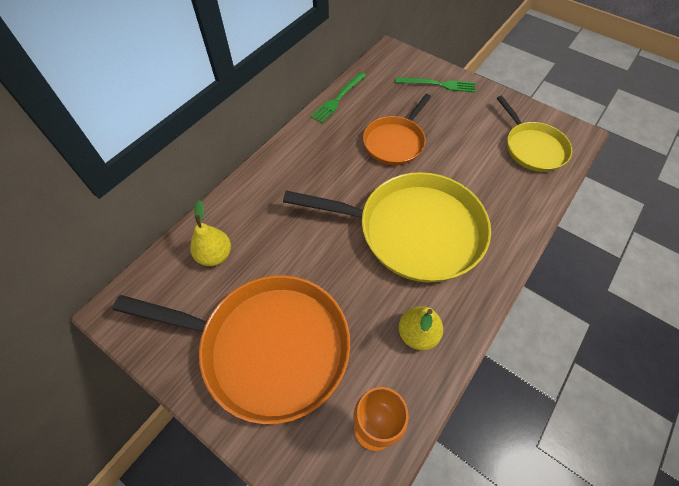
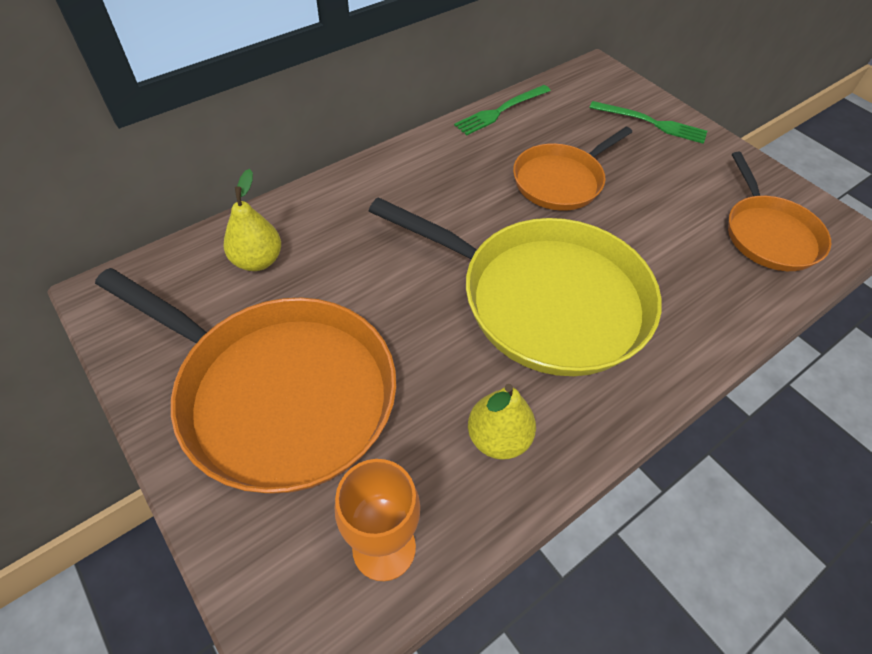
camera: 15 degrees right, 5 degrees down
(532, 148) = (769, 234): yellow pan -> orange pan

